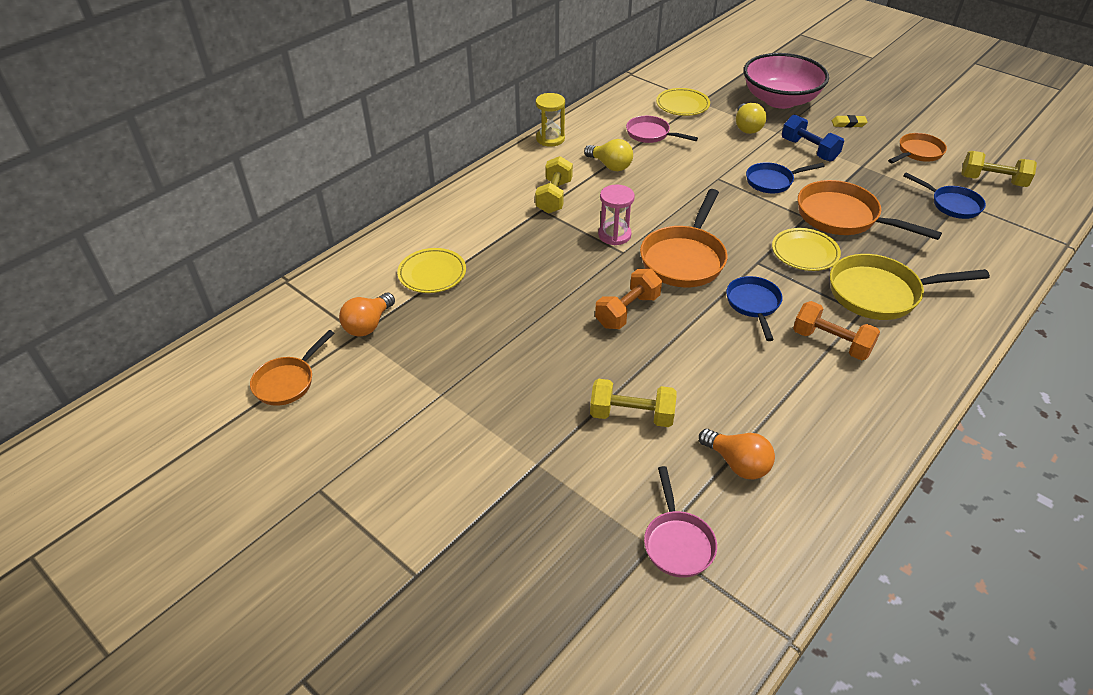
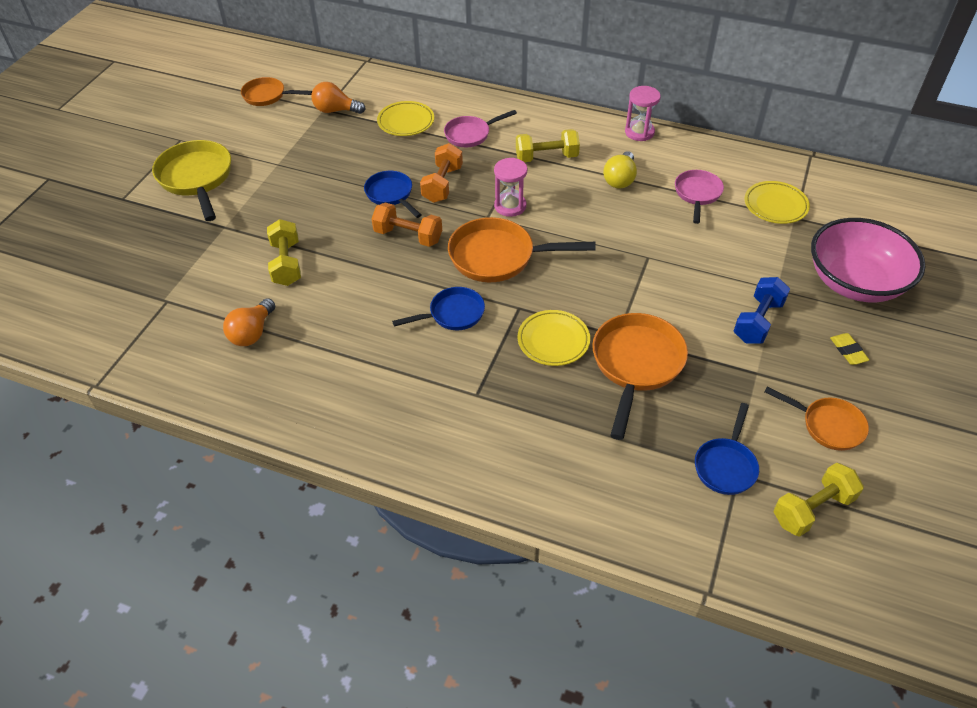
camera: 70 degrees right, 5 degrees up
(550, 139) = (639, 132): yellow hourglass -> pink hourglass
(677, 542) = (169, 312): pink pan -> pink pan (470, 134)
(747, 127) = (768, 263): yellow light bulb -> none
(772, 181) = (670, 299): blue pan -> blue pan (391, 195)
(831, 343) = (421, 376): orange dumbbell -> orange dumbbell (442, 184)
(880, 293) = (514, 408): yellow pan -> yellow pan (196, 179)
(992, 181) = (812, 509): yellow dumbbell -> yellow dumbbell turned 60 degrees clockwise

